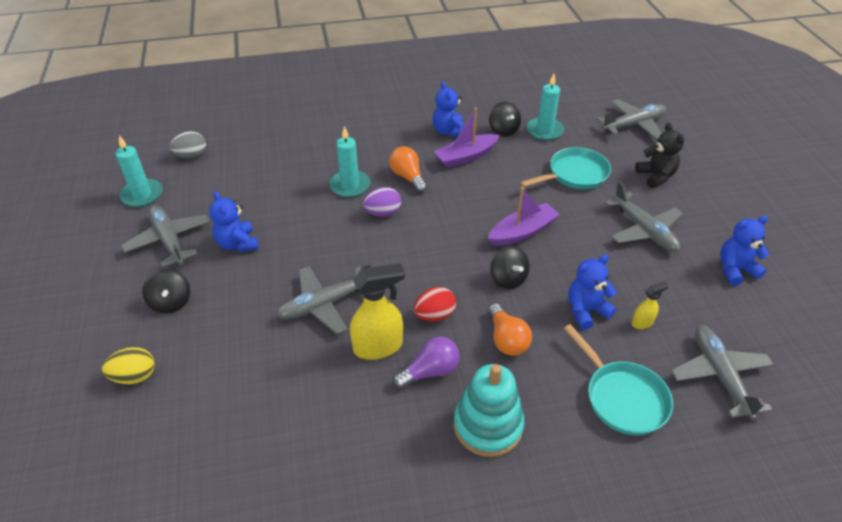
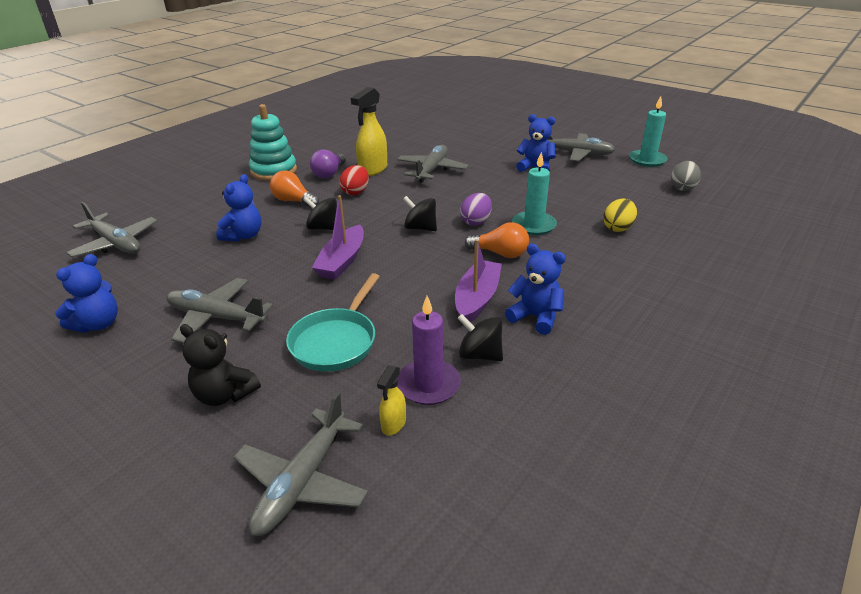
camera: 140 degrees right, 10 degrees down
(135, 376) = (477, 122): yellow egg -> yellow egg (618, 228)
(171, 302) = (515, 140): black spinning top -> black spinning top (420, 228)
(544, 131) = (428, 385): turquoise candle -> purple candle
(622, 397) = (192, 208): turquoise pan -> none
(642, 322) = (191, 247): yellow spray bottle -> yellow spray bottle (393, 424)

